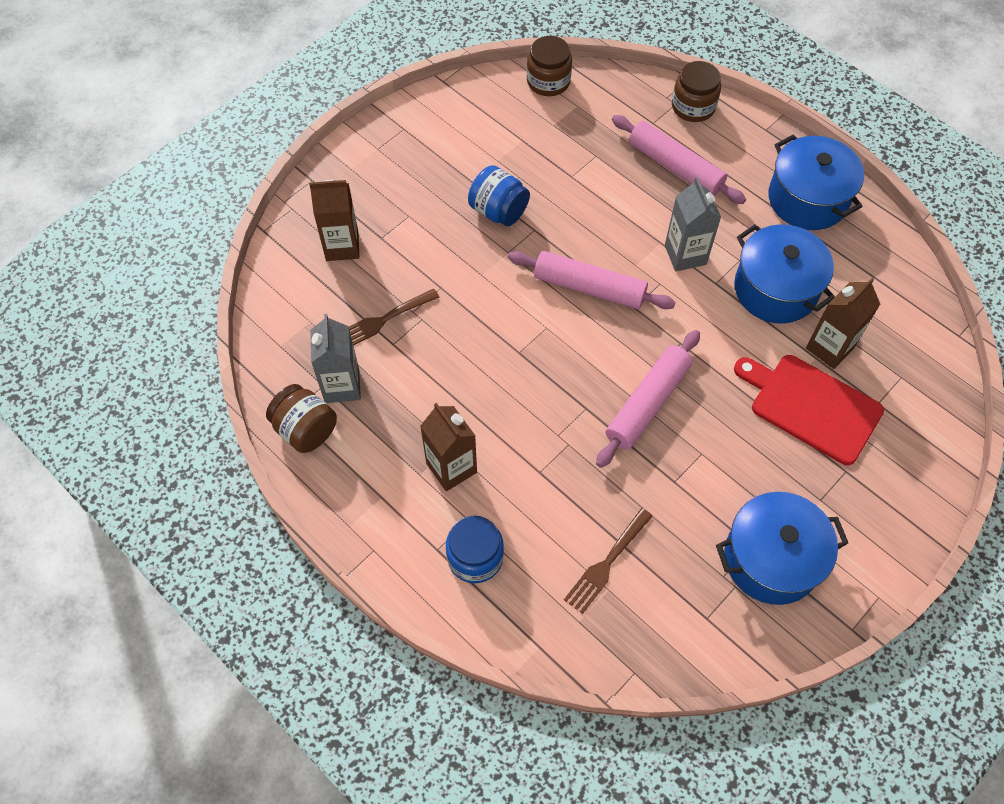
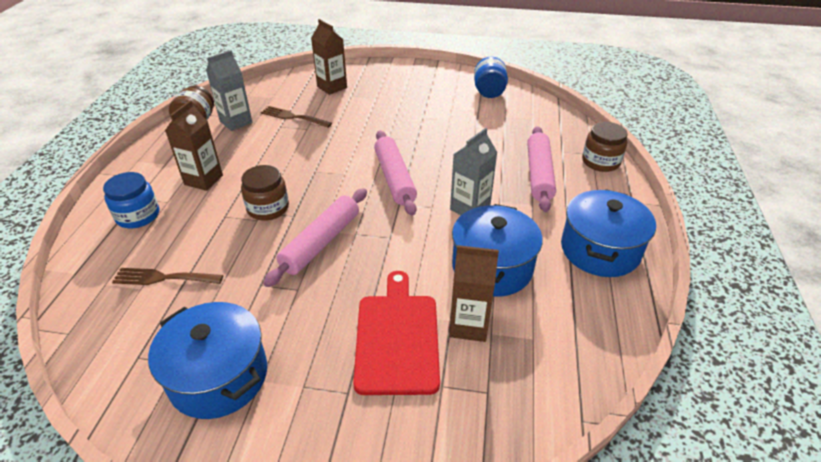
camera: 55 degrees right, 20 degrees down
(498, 211) = (414, 123): blue jar -> blue jar (489, 92)
(548, 81) = (534, 102): brown jar -> brown jar (268, 208)
(648, 403) = (321, 242): pink rolling pin -> pink rolling pin turned 60 degrees counterclockwise

